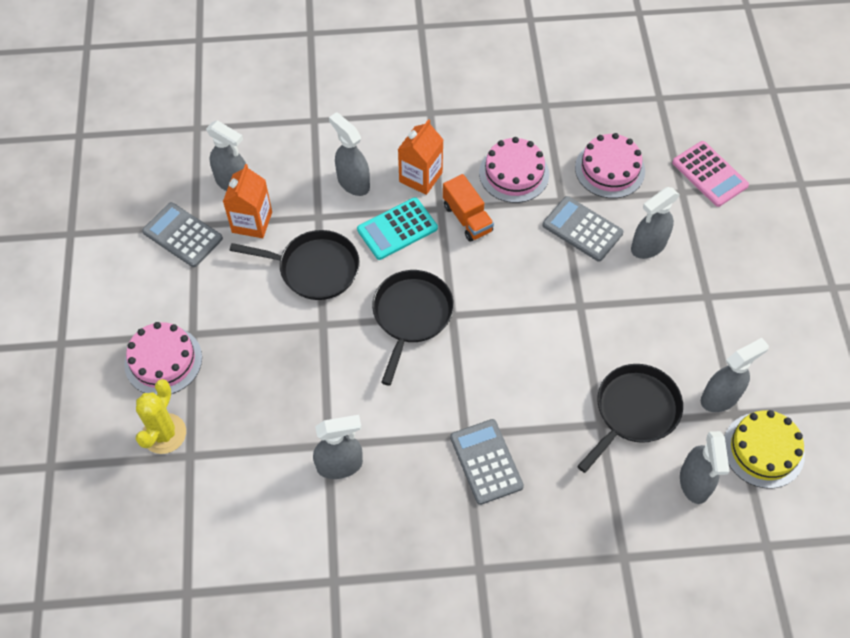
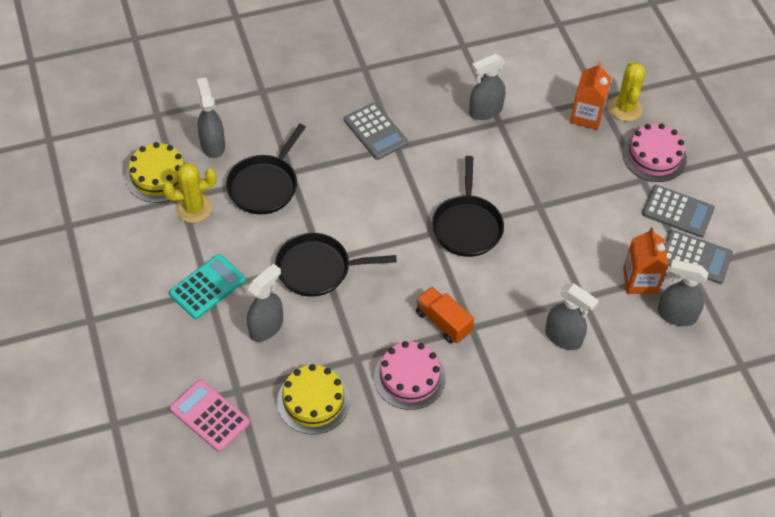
camera: 165 degrees right, 5 degrees down
(315, 268) = (565, 250): black pan -> black pan (317, 269)
(397, 229) = (505, 299): turquoise calculator -> turquoise calculator (207, 287)
(420, 177) = (500, 356): orange carton -> orange carton (586, 116)
(582, 229) = (331, 332): grey calculator -> grey calculator (677, 211)
(609, 169) = (313, 401): pink cake -> yellow cake
(720, 397) = (194, 208): grey spray bottle -> yellow cactus

